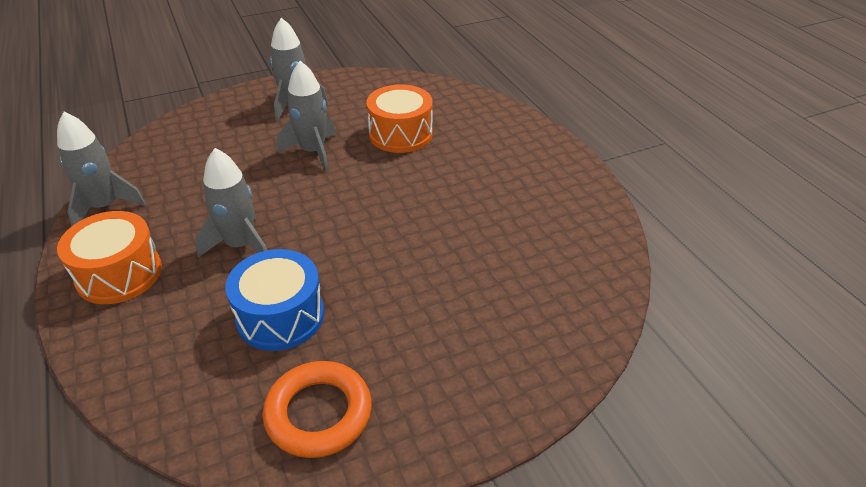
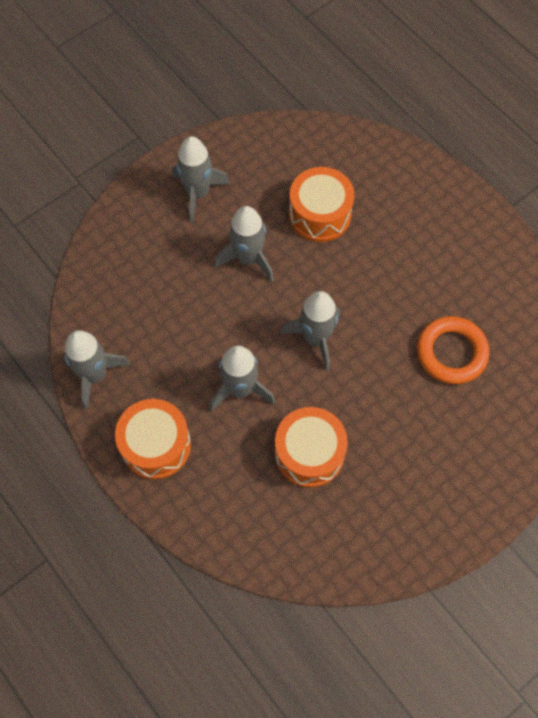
camera: 15 degrees left, 25 degrees up
(280, 316) = (309, 453): blue drum -> orange drum
(318, 413) = (377, 529): orange ring -> orange ring (451, 352)
(345, 220) = (315, 338): none -> grey rocket

